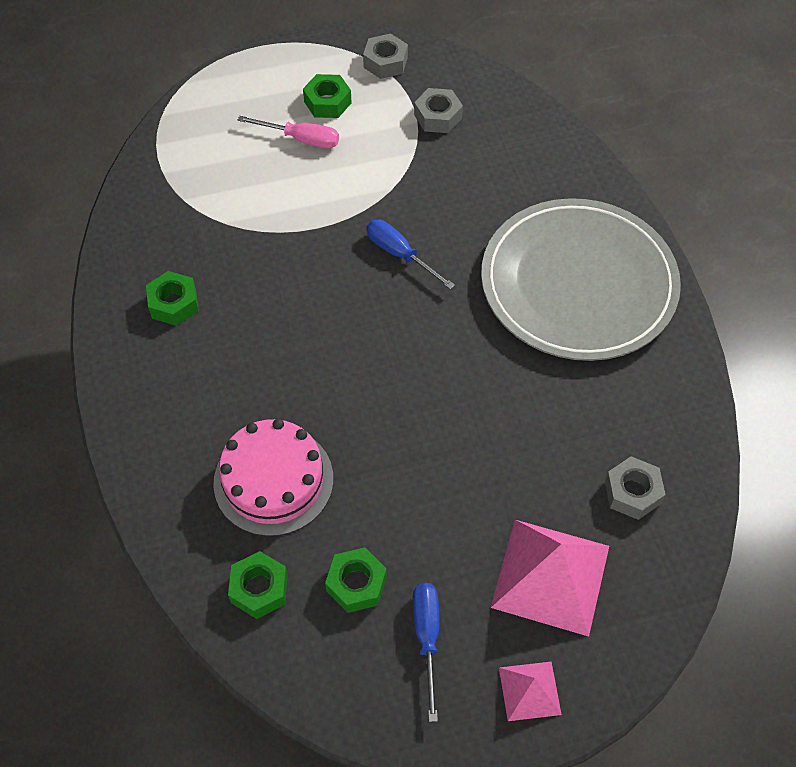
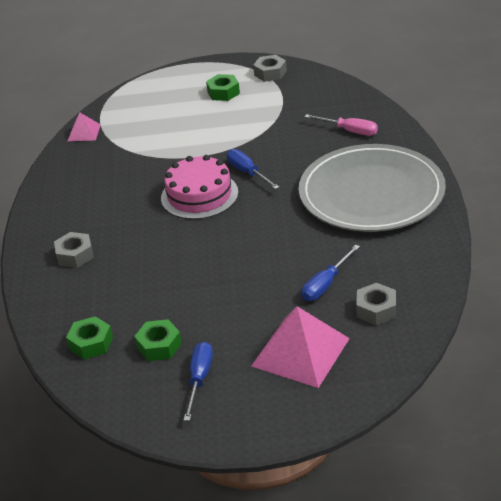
camera: 15 degrees right, 20 degrees down
(174, 304) = (85, 191): green nut -> none
(273, 480) = (120, 286): pink cake -> pink cake (199, 195)
(301, 139) = (199, 111): pink screwdriver -> pink screwdriver (349, 131)
(438, 117) = (298, 102): grey nut -> grey nut (75, 255)
(529, 691) = (264, 415): pink pyramid -> pink pyramid (84, 132)
(556, 453) = (326, 284): none -> blue screwdriver

